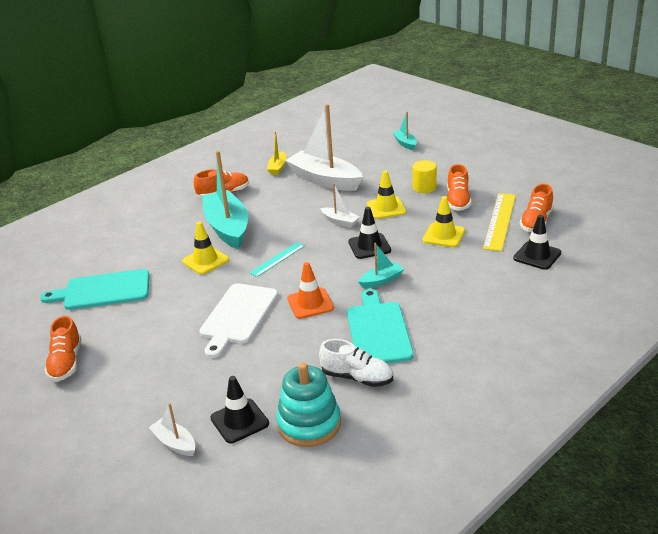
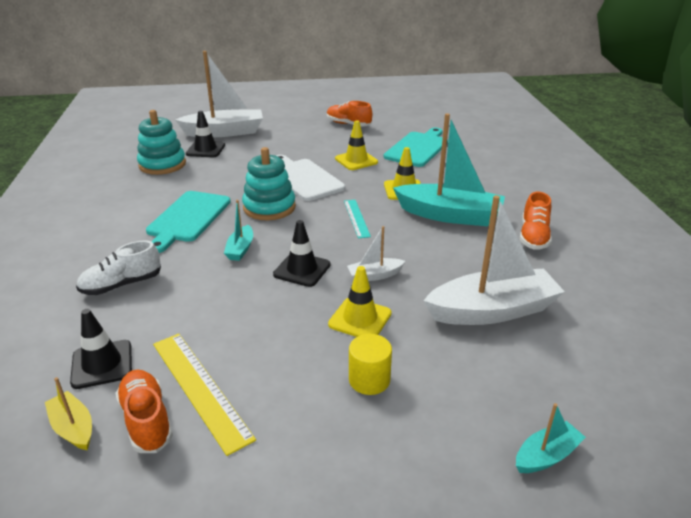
camera: 125 degrees right, 0 degrees up
(175, 443) = (224, 132): white boat -> white boat, size x2.16
(277, 168) = (570, 292): yellow boat -> yellow boat (73, 428)
(310, 303) = (269, 207): orange traffic cone -> turquoise stacking toy
(357, 377) = (163, 191): white shoe -> white shoe (121, 285)
(378, 331) = (187, 218): turquoise cutting board -> turquoise cutting board turned 75 degrees clockwise
(405, 143) = (546, 456): turquoise boat -> turquoise boat turned 45 degrees counterclockwise
(443, 235) = (245, 325): yellow traffic cone -> yellow traffic cone (356, 160)
(458, 201) = (295, 386): orange shoe -> none

